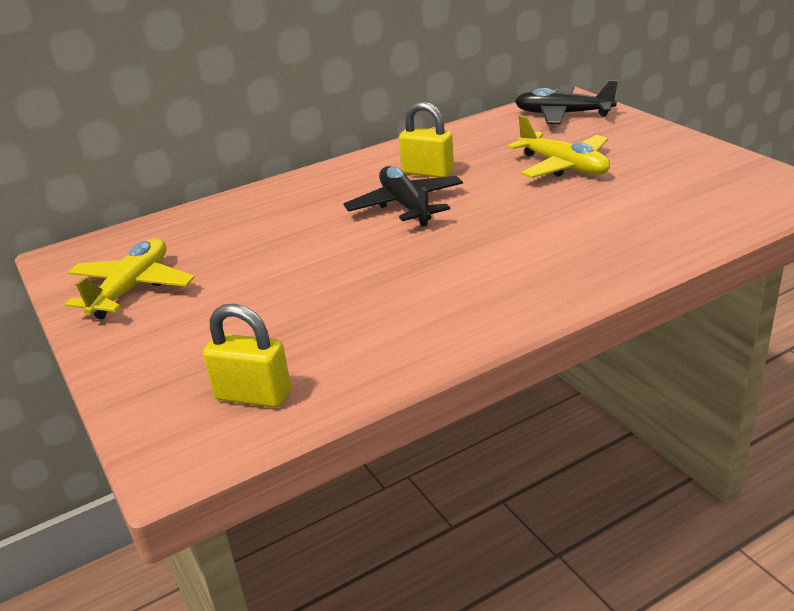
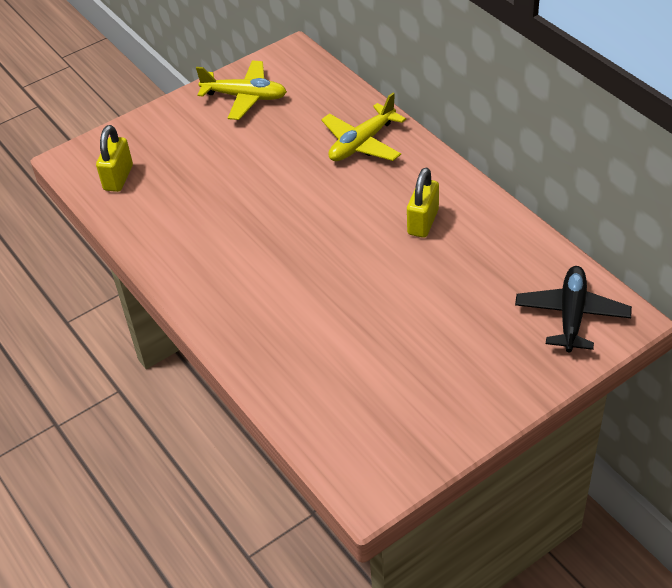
camera: 85 degrees right, 15 degrees up
(405, 206) = (356, 215): black plane -> none
(563, 166) = (432, 314): yellow plane -> yellow plane (362, 143)

